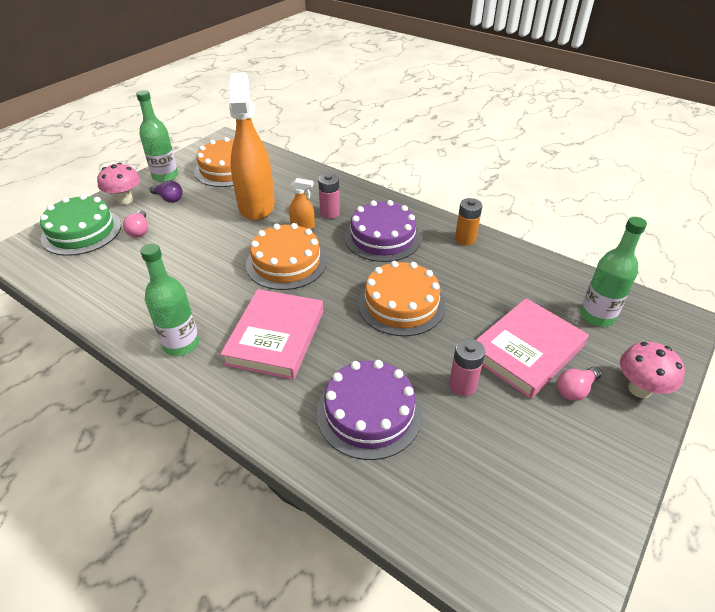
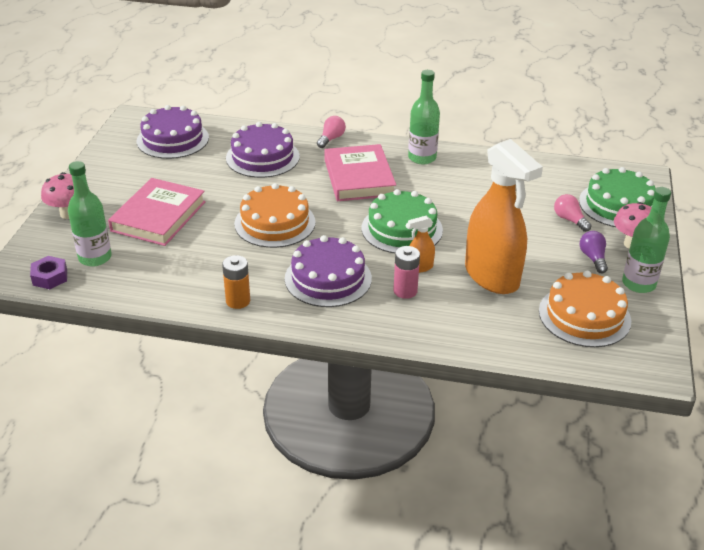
camera: 155 degrees right, 5 degrees down
(168, 198) = (593, 258): purple light bulb -> purple light bulb turned 75 degrees clockwise
(286, 262) = (402, 229): orange cake -> green cake
(462, 385) = (204, 184): pink battery -> none
(490, 507) = (173, 139): none -> purple cake
(575, 389) = (119, 202): pink light bulb -> pink light bulb (331, 139)
(641, 306) = (50, 277): none -> purple nut

